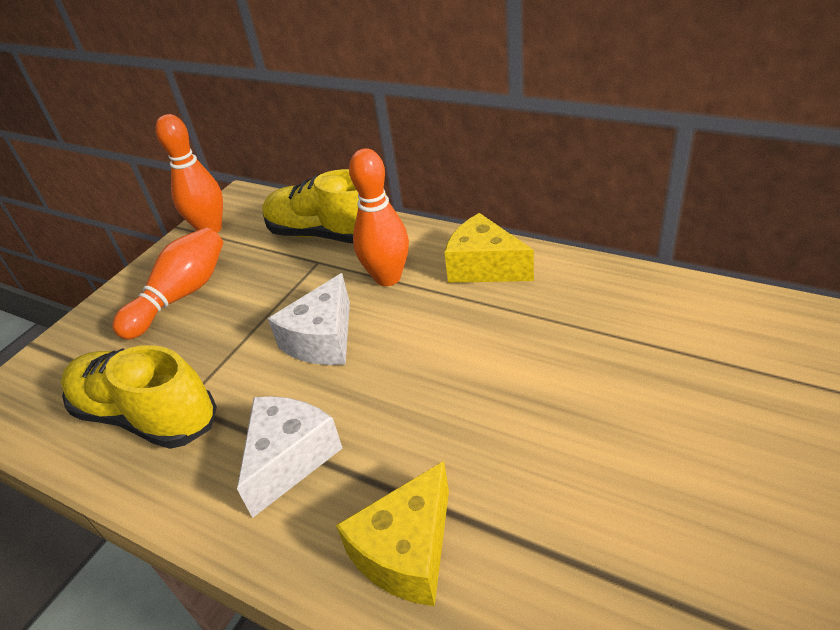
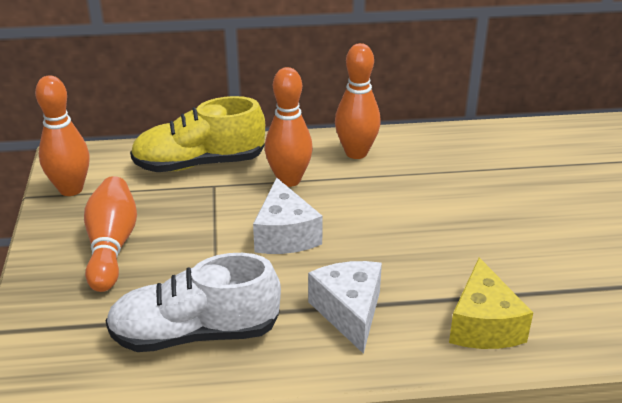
camera: 40 degrees left, 5 degrees down
(147, 415) = (195, 333): yellow shoe -> white shoe
(484, 267) = (356, 153): yellow cheese -> orange bowling pin

